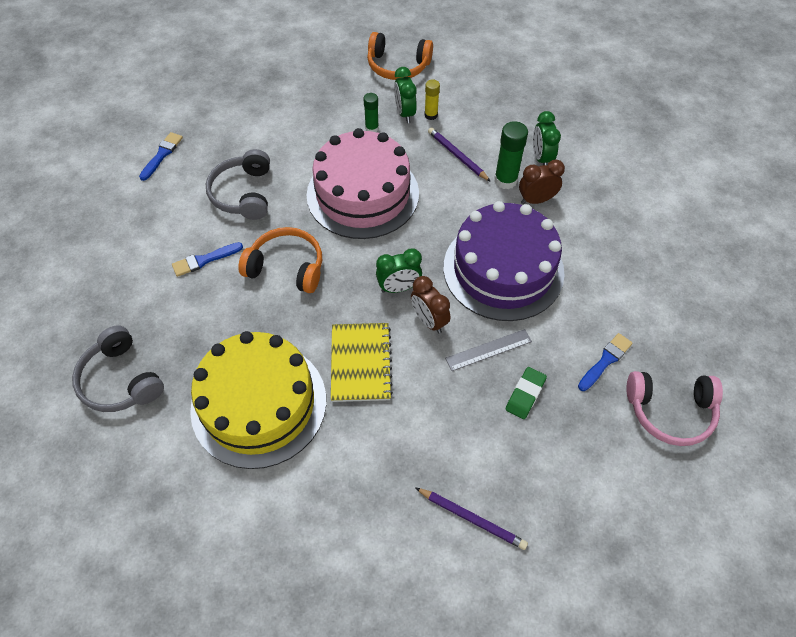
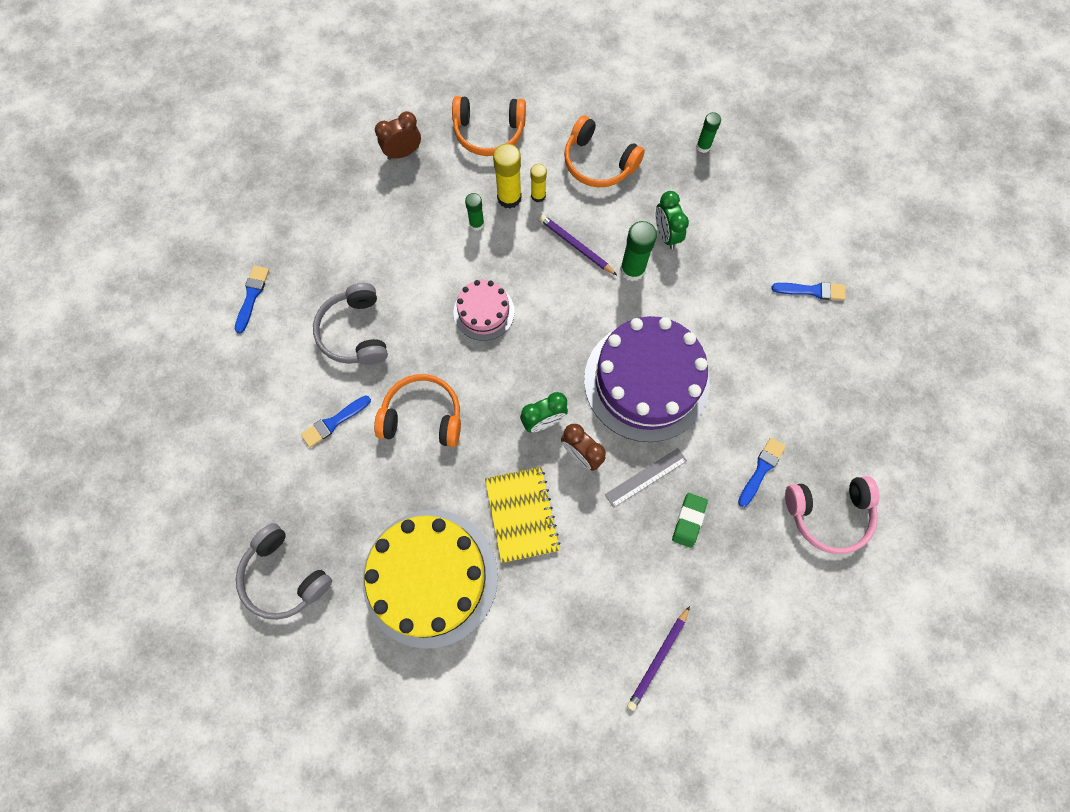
camera: 10 degrees left, 15 degrees up
(363, 194) = (484, 312): pink cake -> pink cake, size x0.50
(405, 113) = (509, 198): green clock -> yellow glue stick
(472, 519) = (658, 659): purple pencil -> purple pencil turned 105 degrees clockwise
(489, 98) = (598, 162): none -> orange headphones
(536, 200) = (668, 290): brown clock -> brown clock (403, 153)
(585, 98) = (703, 146): none -> green glue stick
(674, 219) = (812, 291): none -> blue brush

